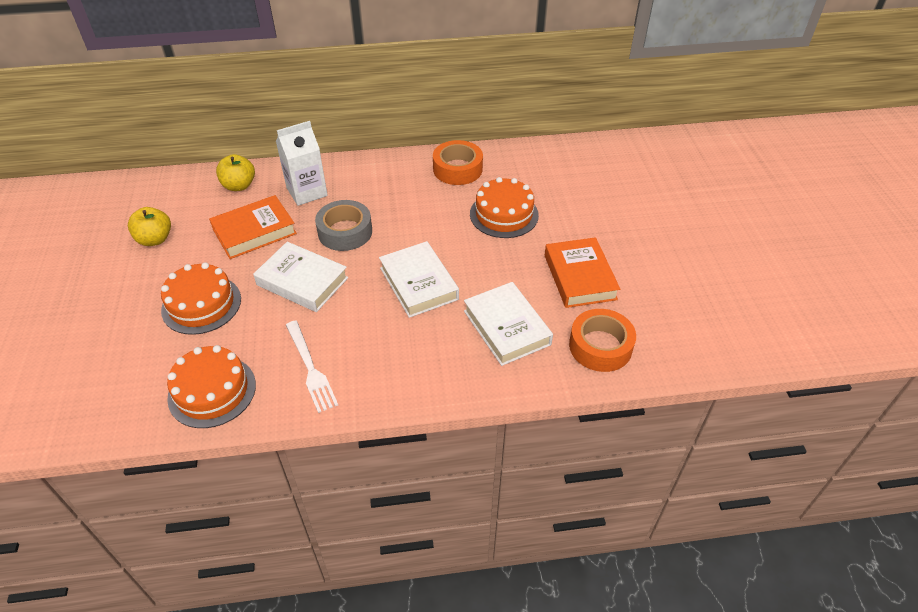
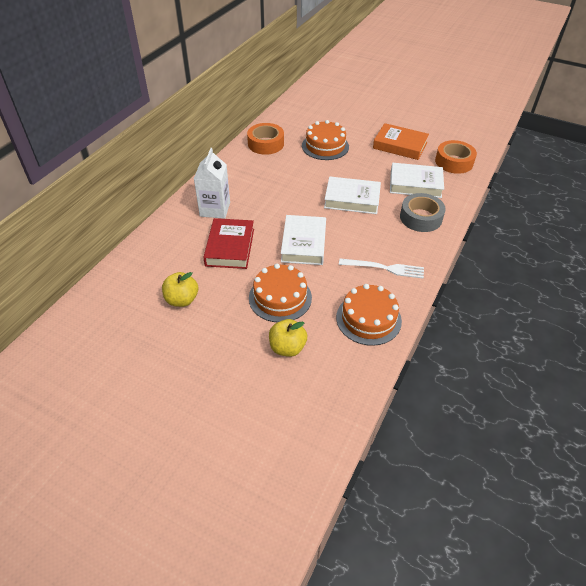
camera: 55 degrees left, 0 degrees up
(239, 186) = (169, 237): yellow apple -> yellow apple (287, 348)
(254, 231) = (230, 247): orange book -> red book
(302, 281) = (303, 243): white book -> white book turned 60 degrees counterclockwise
(345, 232) = (275, 208): grey tape -> grey tape (421, 218)

